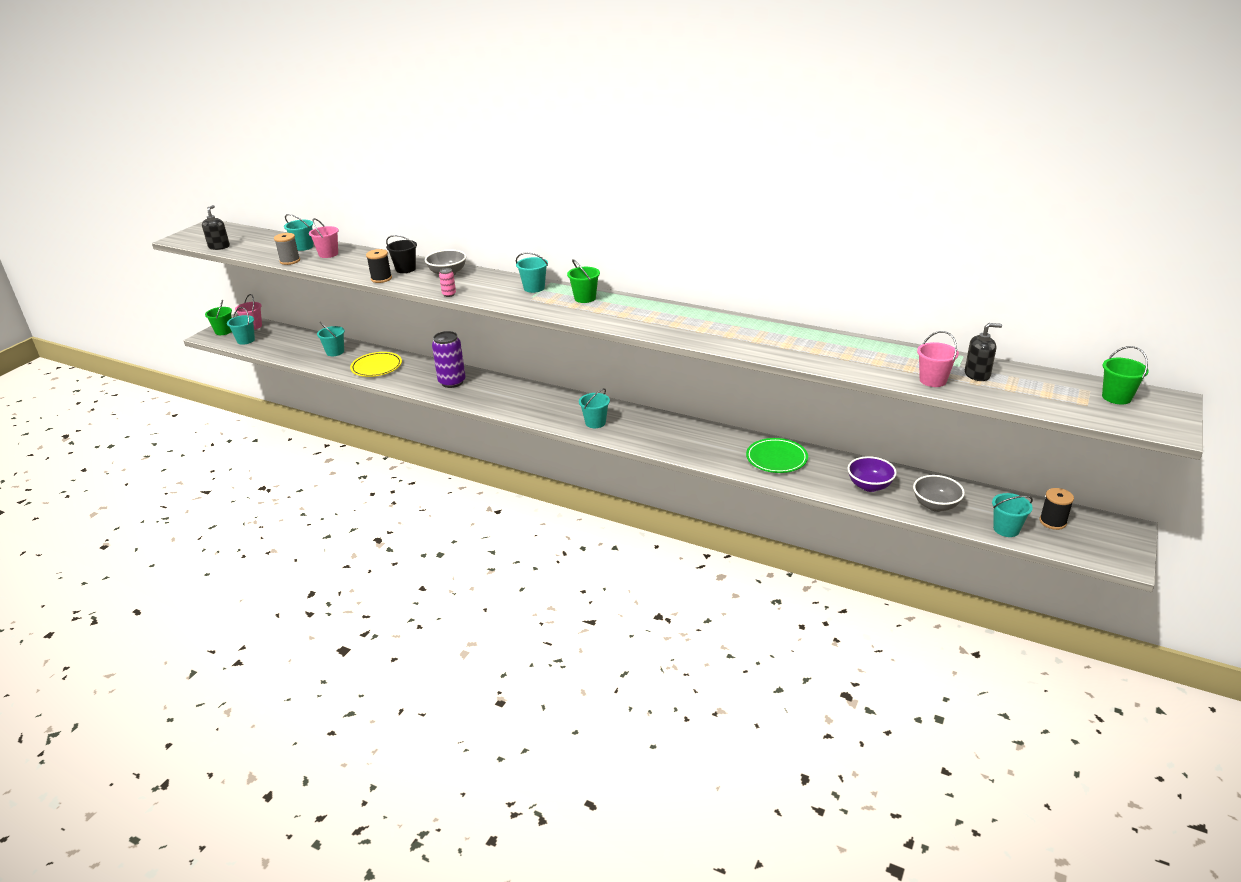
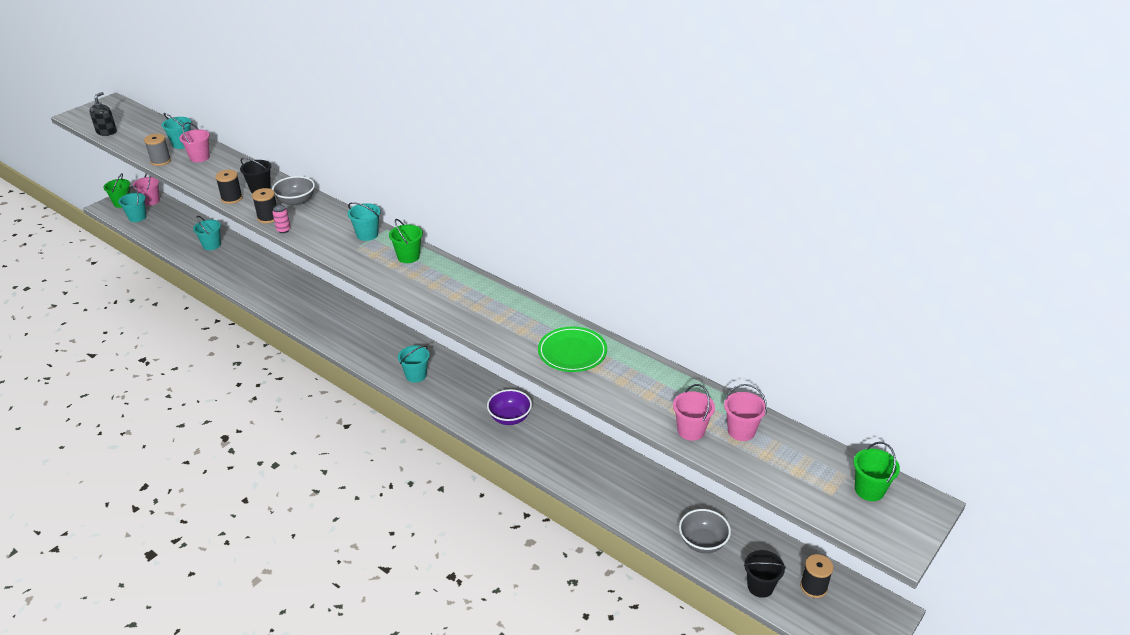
camera: 10 degrees right, 5 degrees up
(376, 367) = (242, 270): yellow plate -> none
(427, 288) = (268, 218): none -> black spool
(452, 382) = (303, 301): purple can -> none
(776, 458) = (571, 452): green plate -> green plate (572, 352)
(869, 486) = (648, 505): purple bowl -> purple bowl (510, 418)
(977, 374) = (741, 431): black soap dispenser -> pink bucket
(1006, 529) = (760, 586): turquoise bucket -> black bucket

